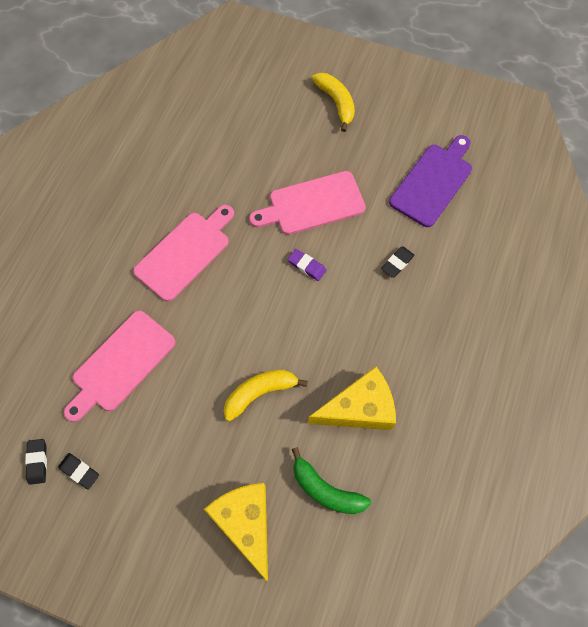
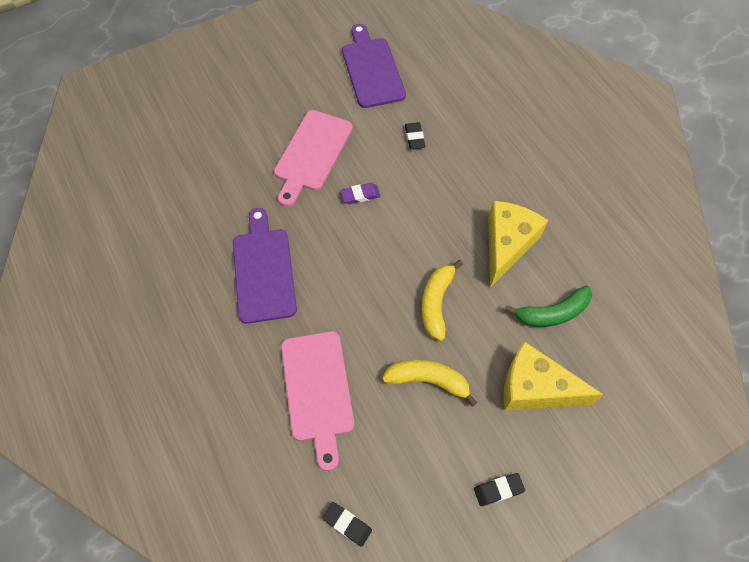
camera: 50 degrees left, 5 degrees down
(79, 471) = (386, 492): black eraser -> black eraser (498, 490)
(185, 253) = (263, 270): pink cutting board -> purple cutting board
(336, 103) = (241, 76): yellow banana -> yellow banana (428, 380)

